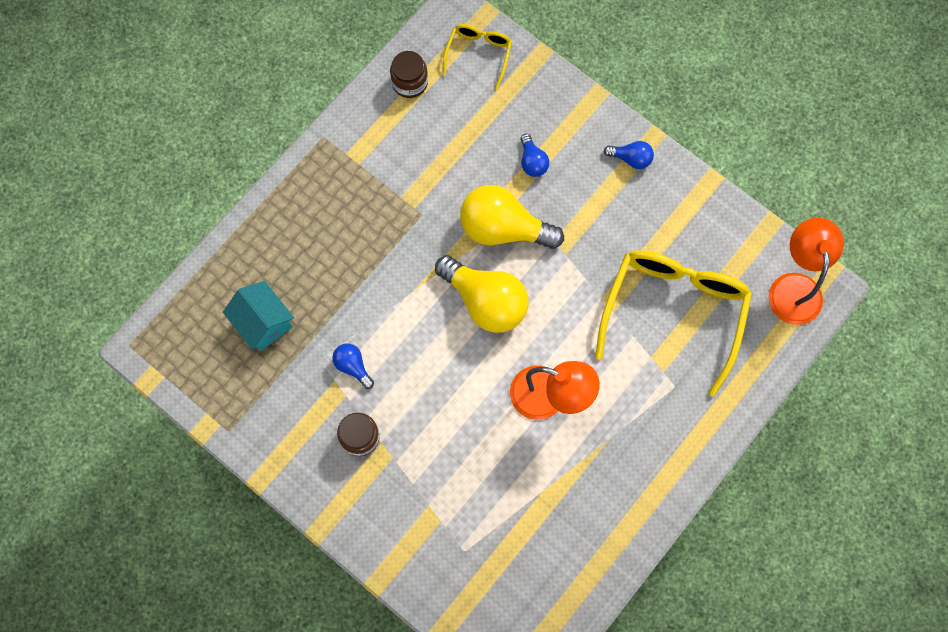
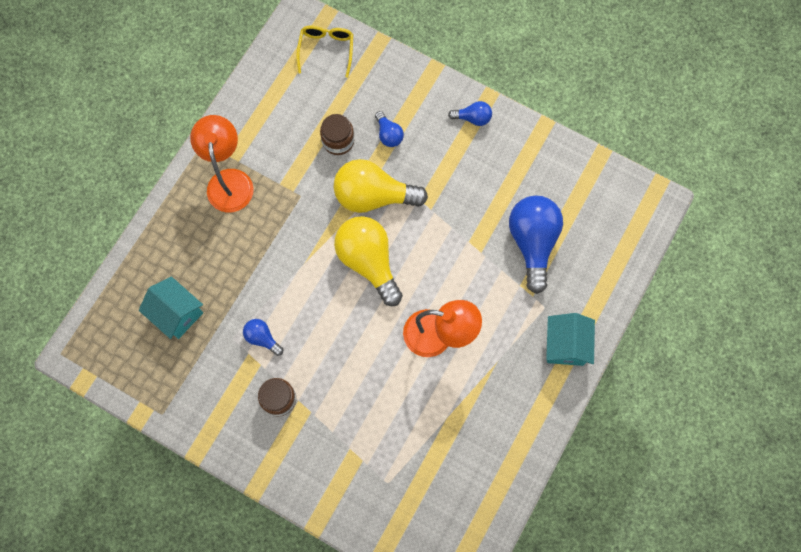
camera: 10 degrees left, 0 degrees up
(409, 82) = (271, 83): brown jar -> brown jar (338, 141)
(485, 301) = (369, 261): yellow light bulb -> yellow light bulb turned 150 degrees counterclockwise
(674, 311) = (532, 242): yellow glasses -> blue light bulb
(690, 433) = (565, 345): none -> turquoise house
(794, 287) = (631, 204): orange lamp -> orange lamp (229, 180)

